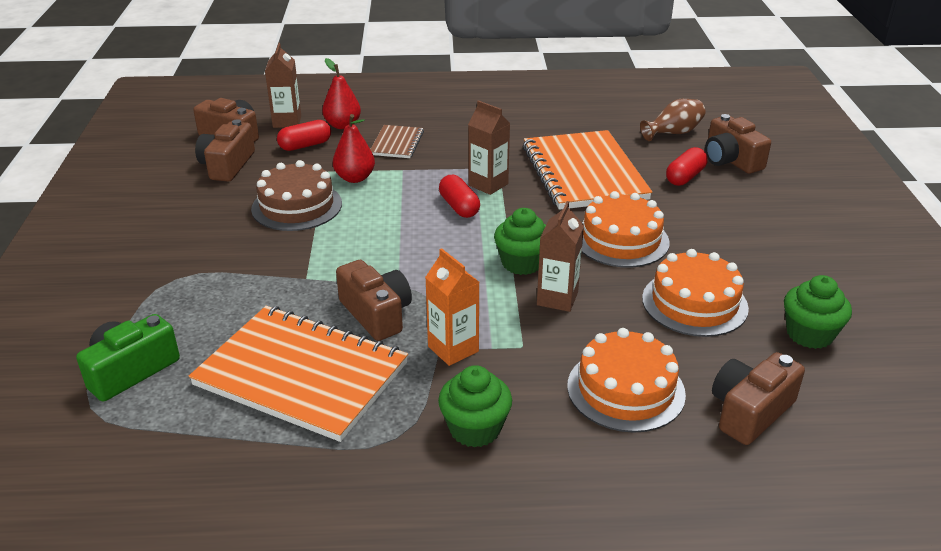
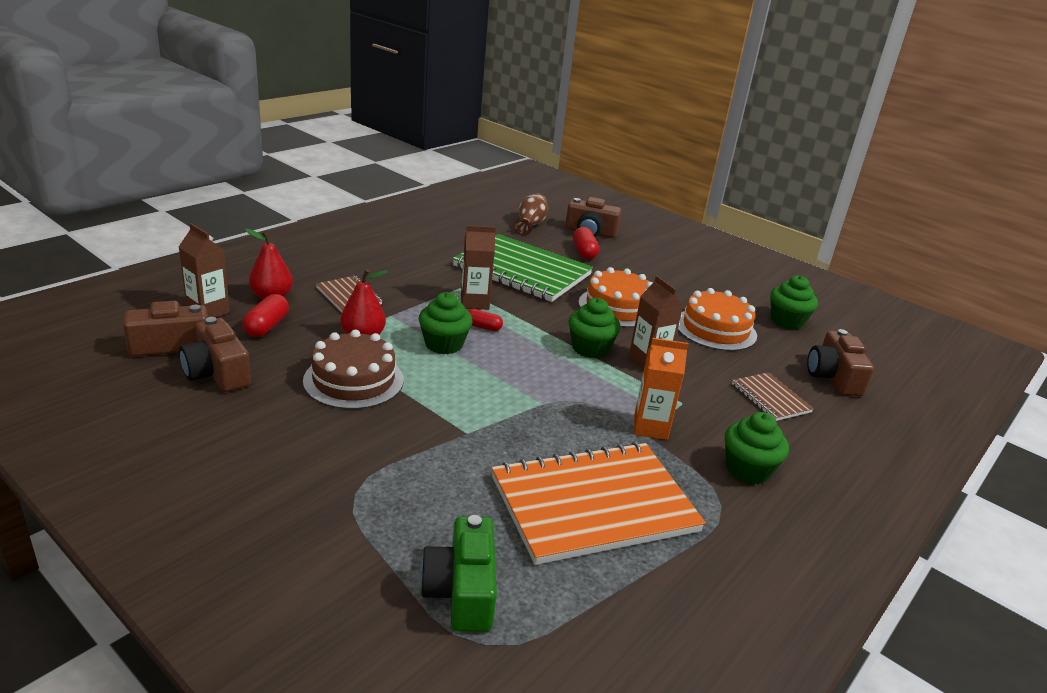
camera: 50 degrees left, 5 degrees down
(376, 314) = (564, 431): brown camera -> none
(403, 207) = (444, 344): none -> green cupcake
(459, 207) = (483, 327): red capsule -> red capsule, size x0.66
(583, 173) = (522, 271): orange notebook -> green notebook
(625, 390) = (770, 398): orange cake -> brown notebook

